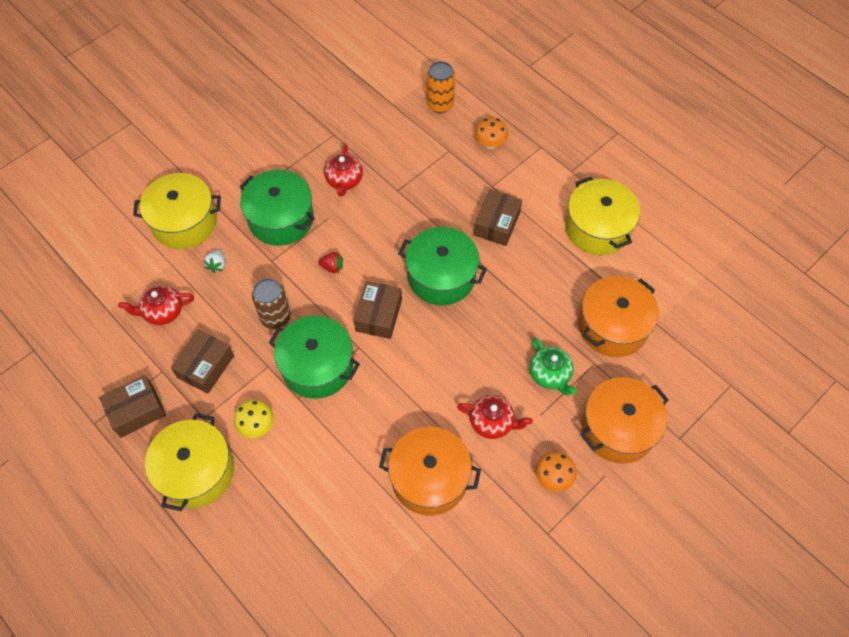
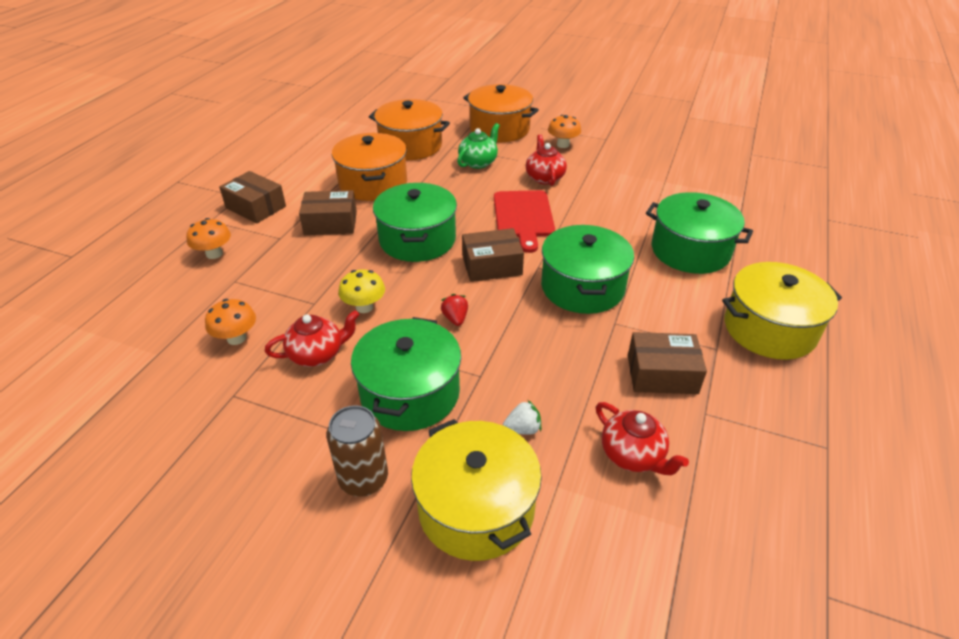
camera: 115 degrees left, 20 degrees down
(136, 411) = (770, 412): brown box -> brown box (256, 207)
(257, 426) = (682, 305): yellow mushroom -> yellow mushroom (364, 307)
(275, 317) = (553, 340): brown can -> brown can (363, 479)
(313, 480) = (690, 250): none -> green pot
(384, 143) = (236, 338): none -> orange mushroom
(429, 478) = (621, 194): orange pot -> orange pot (373, 183)
(434, 370) = (523, 216): none -> red cutting board
(440, 104) = (152, 309): orange can -> none
(597, 228) = (308, 170): yellow pot -> none

